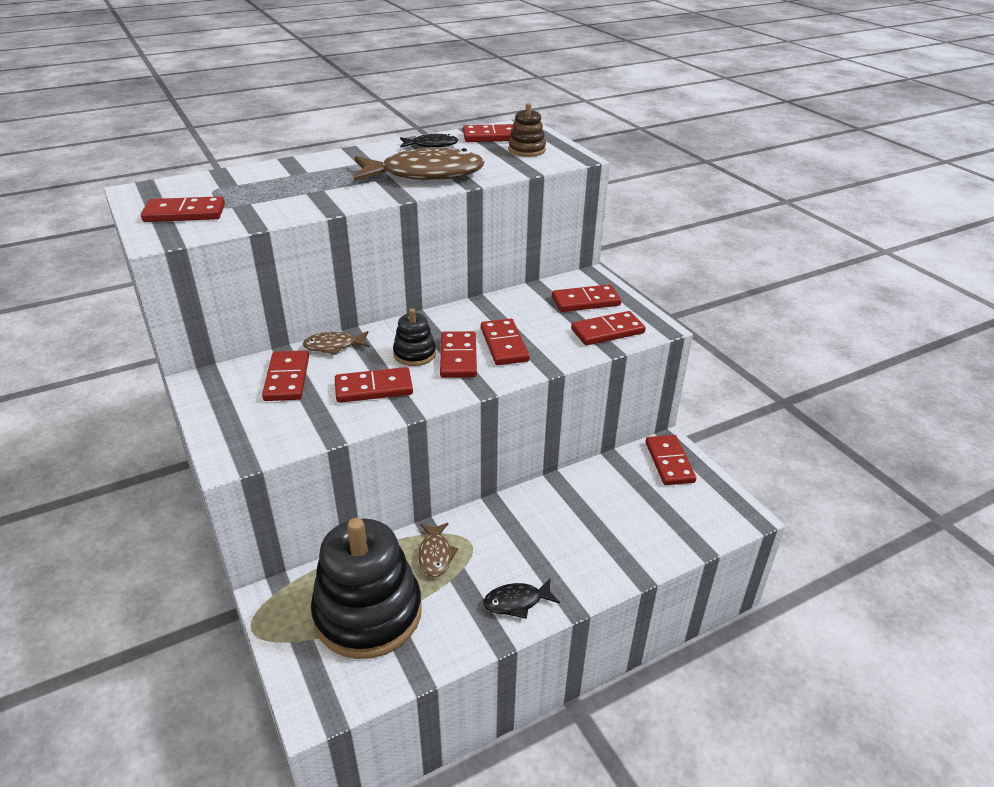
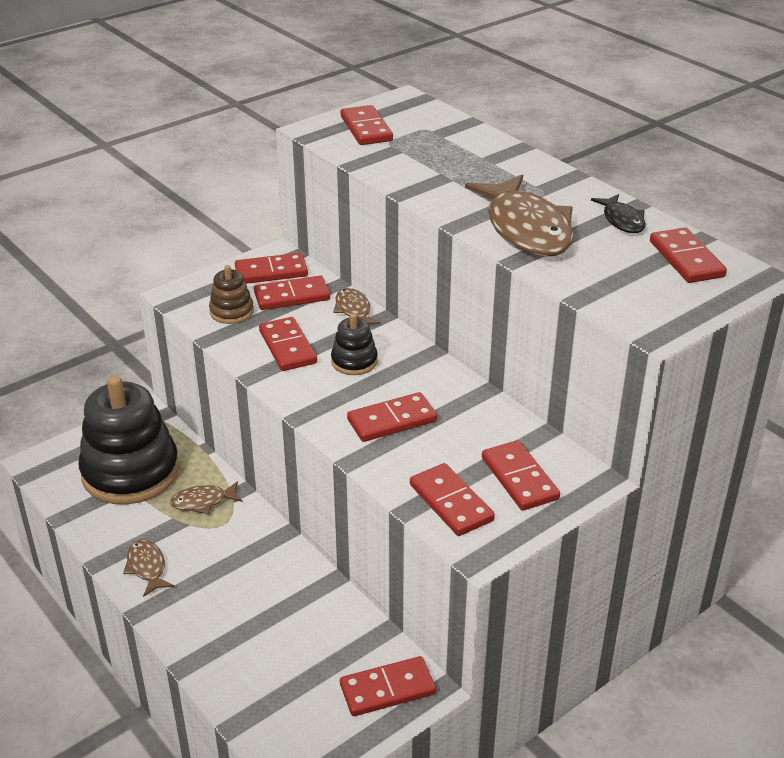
camera: 80 degrees right, 0 degrees up
(458, 357) = (356, 391): red domino -> red domino (271, 272)
(516, 602) = (147, 567): black fish -> brown fish
(526, 150) = (654, 288): brown stacking toy -> brown stacking toy (231, 312)

